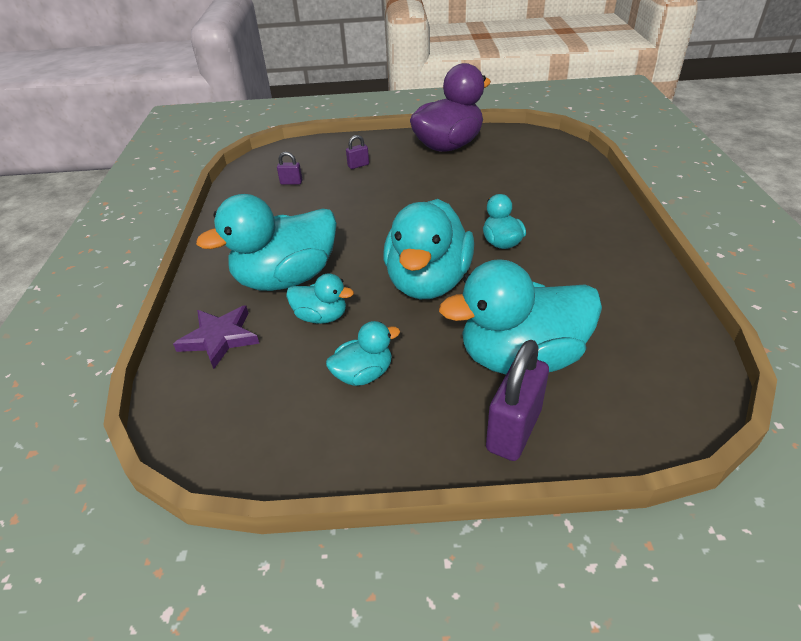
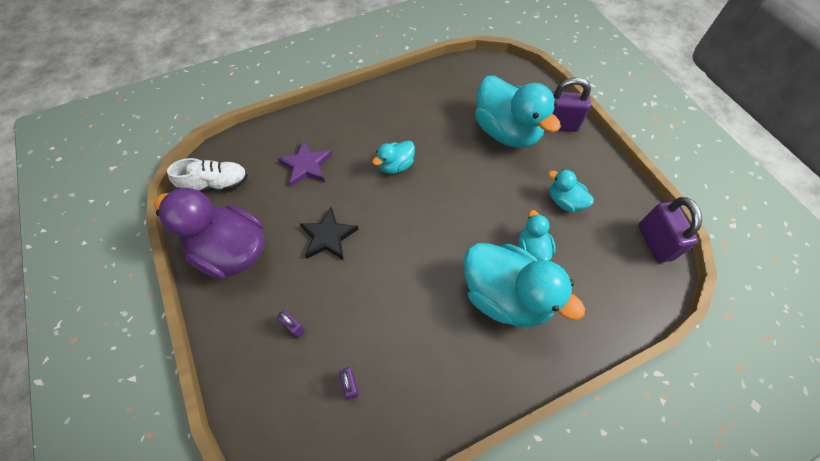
camera: 115 degrees left, 20 degrees up
(219, 338) = (590, 306): purple star -> purple star (306, 165)
(233, 449) = (655, 242): none -> purple padlock
(428, 282) = (462, 196): turquoise duck -> none
(432, 189) = (328, 236): none -> black star
(526, 143) = (216, 184): none -> white shoe

